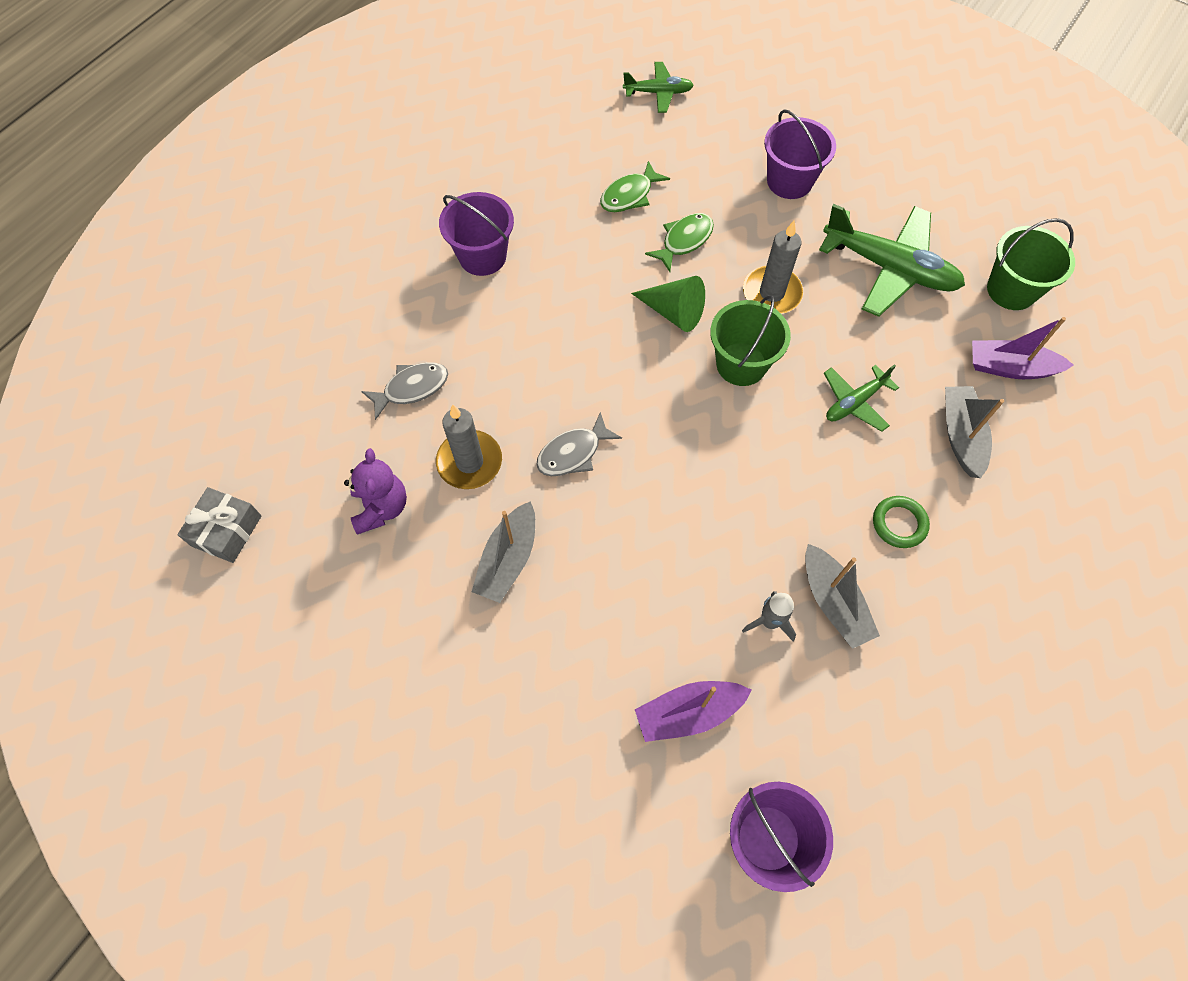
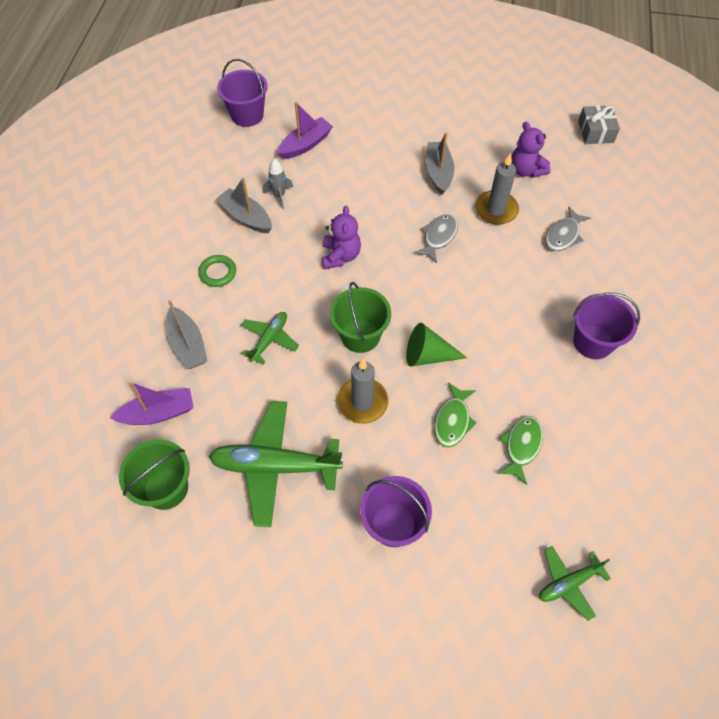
camera: 155 degrees right, 5 degrees down
(719, 479) = (340, 256): none -> purple teddy bear

